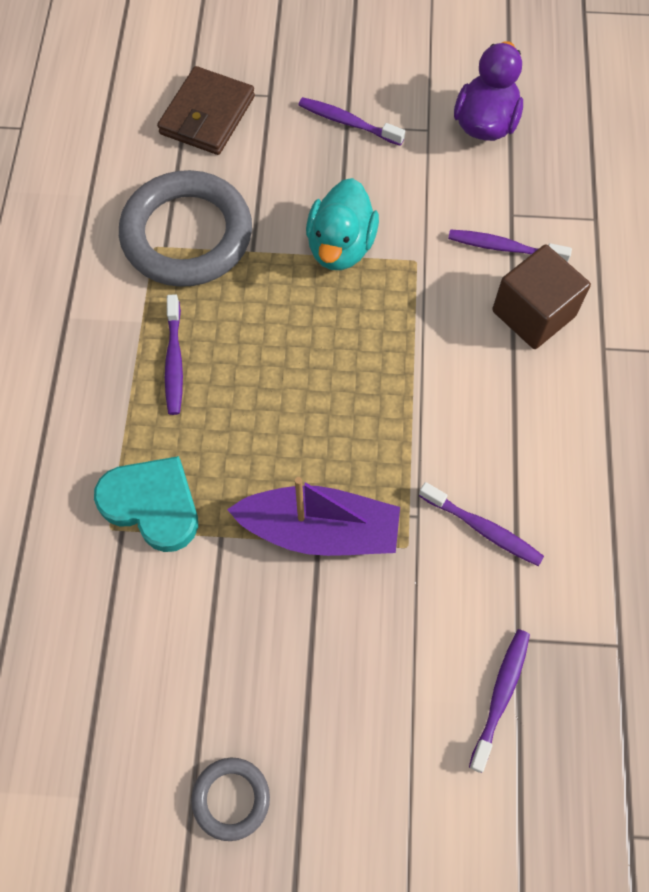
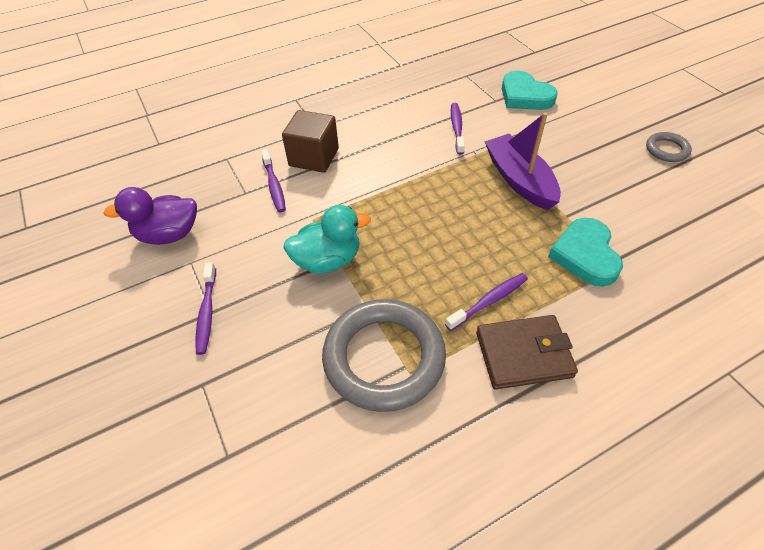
camera: 120 degrees left, 15 degrees down
(207, 115) = (250, 420): brown wallet -> brown wallet (523, 354)
(500, 695) = (525, 96): purple toothbrush -> turquoise heart

